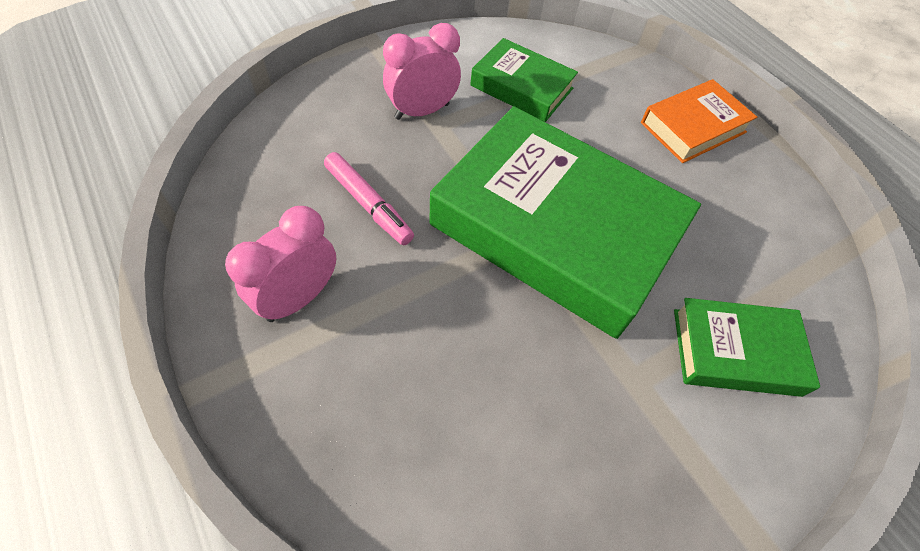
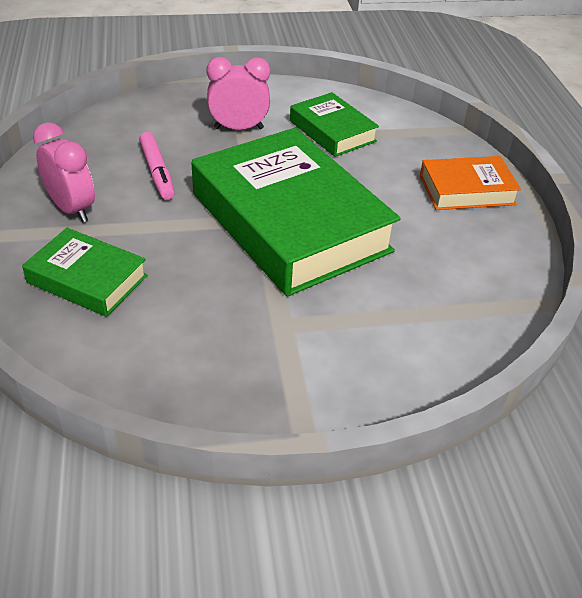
camera: 25 degrees right, 15 degrees down
(299, 298) = (72, 209): pink clock -> pink clock turned 75 degrees clockwise
(735, 351) = (381, 333): green book -> green book (87, 279)

